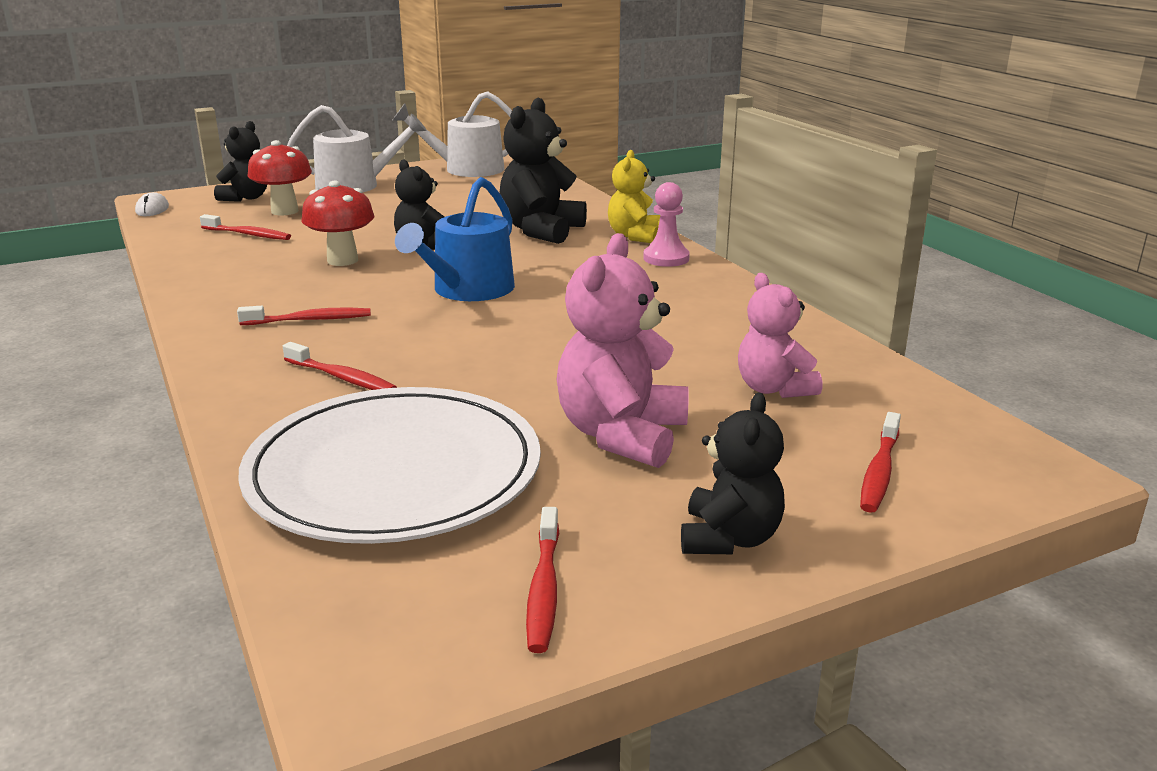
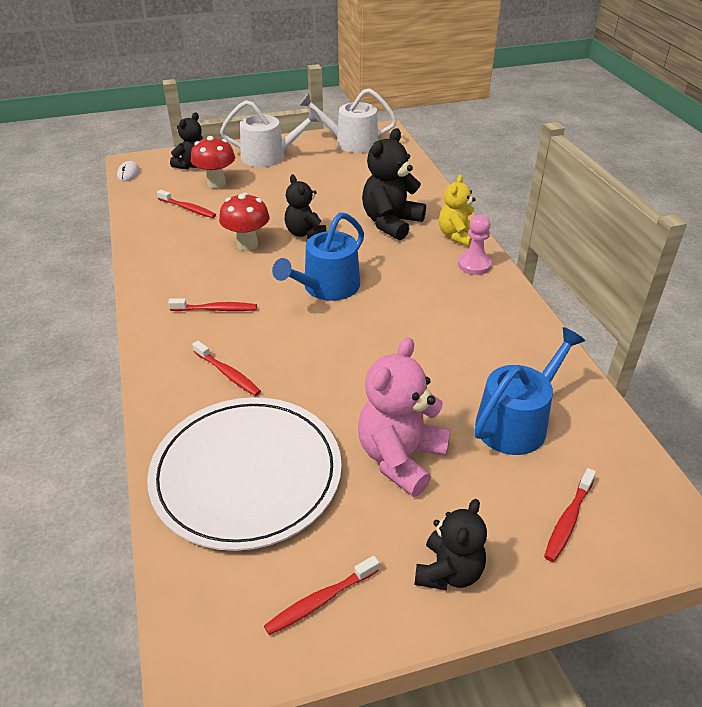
camera: 10 degrees right, 15 degrees up
(544, 589) = (320, 600): red toothbrush -> red toothbrush turned 45 degrees clockwise
(773, 389) = (516, 422): pink teddy bear -> blue watering can

